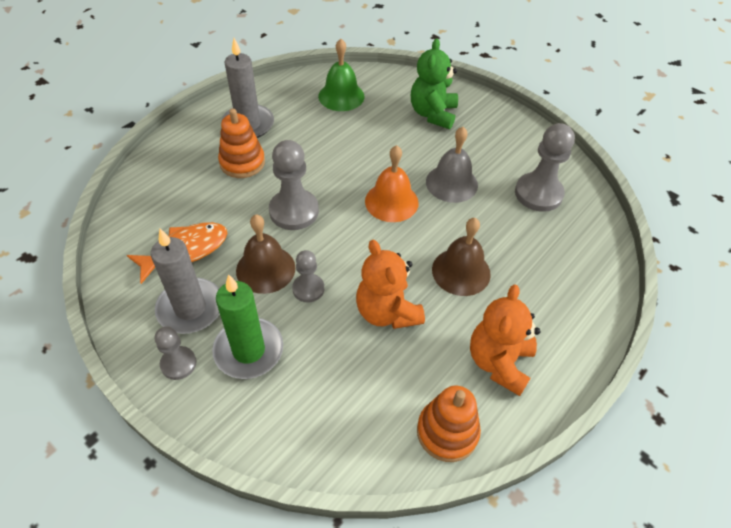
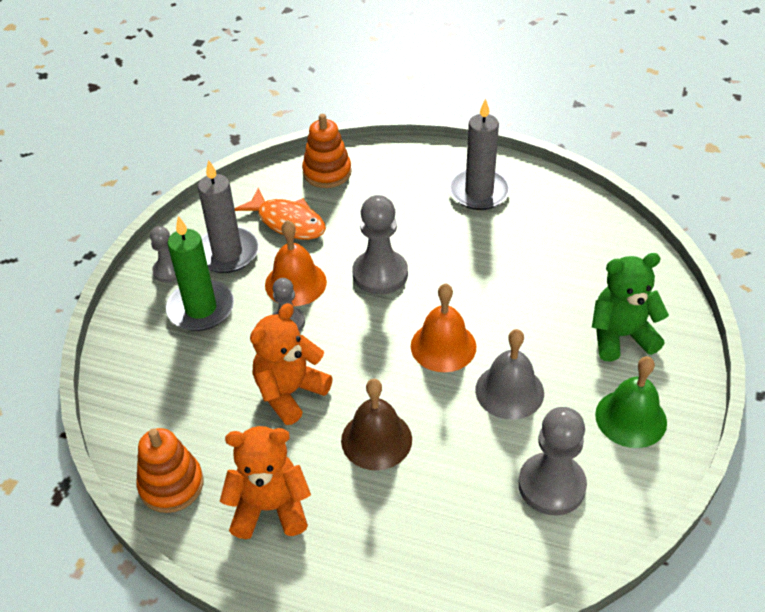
camera: 70 degrees right, 5 degrees down
(242, 162) = (421, 211): orange stacking toy -> orange stacking toy (327, 172)
(265, 269) = (295, 283): brown bell -> orange bell
(341, 96) = (584, 244): green bell -> green bell (631, 418)

